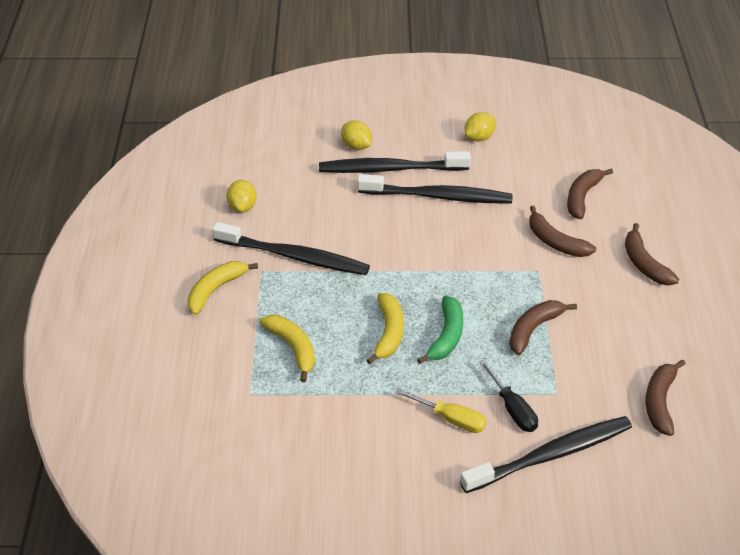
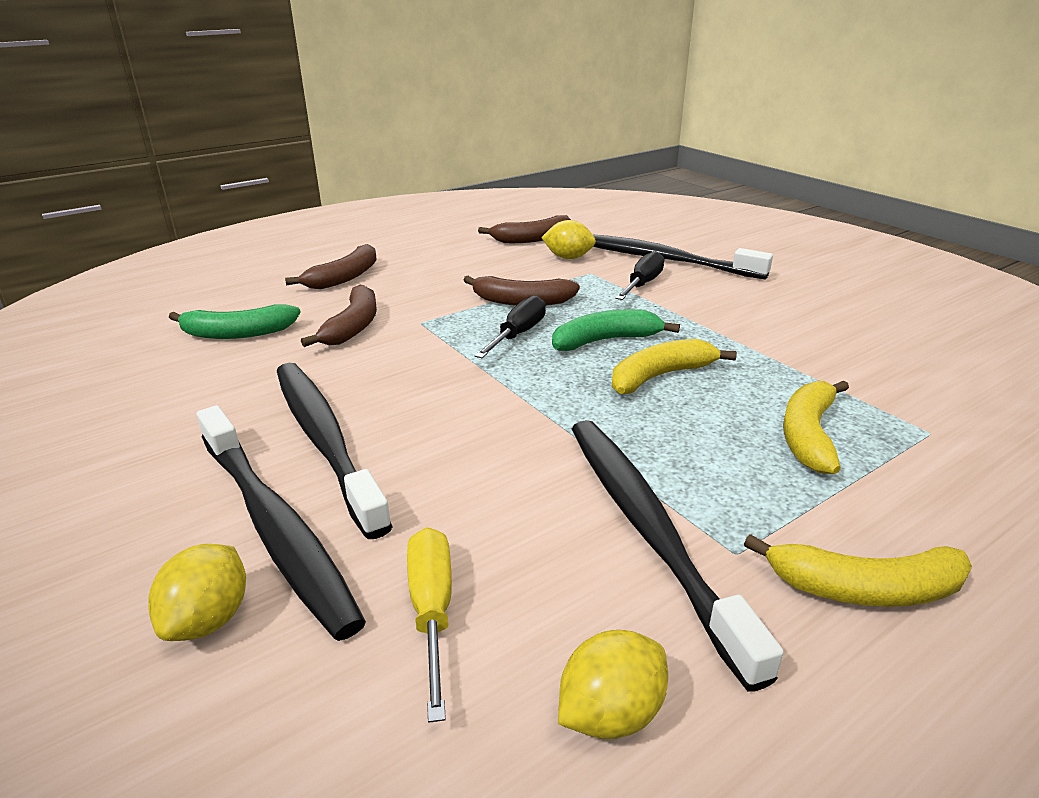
camera: 125 degrees left, 15 degrees down
(451, 419) = (707, 304): yellow screwdriver -> yellow screwdriver (432, 609)
(479, 137) = (104, 458): yellow lemon -> yellow lemon (568, 257)
(487, 304) = (518, 334): none -> black screwdriver
(582, 197) = (237, 333): brown banana -> green banana

